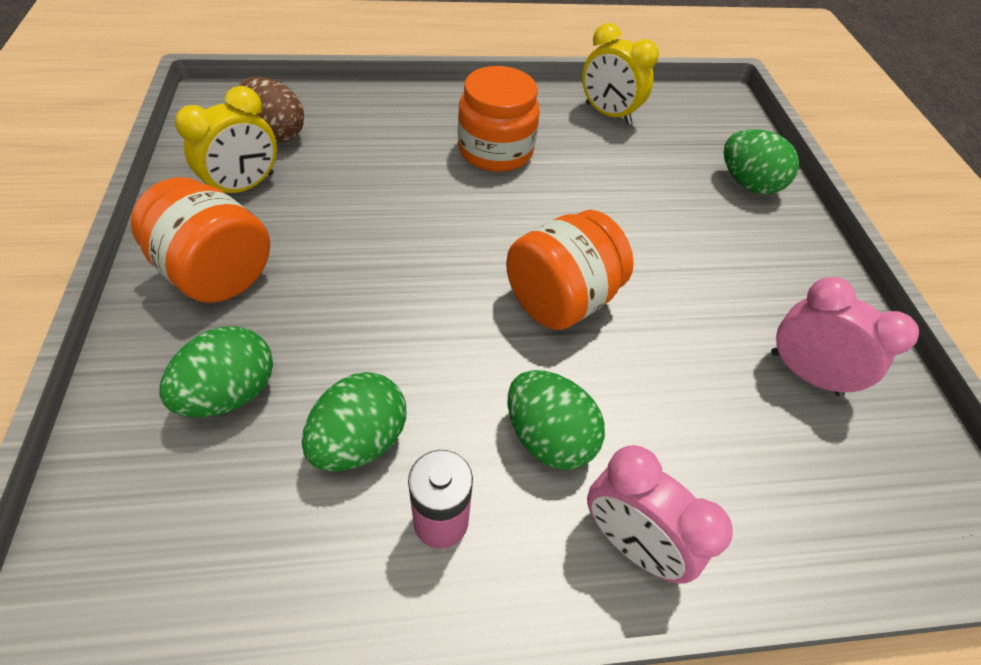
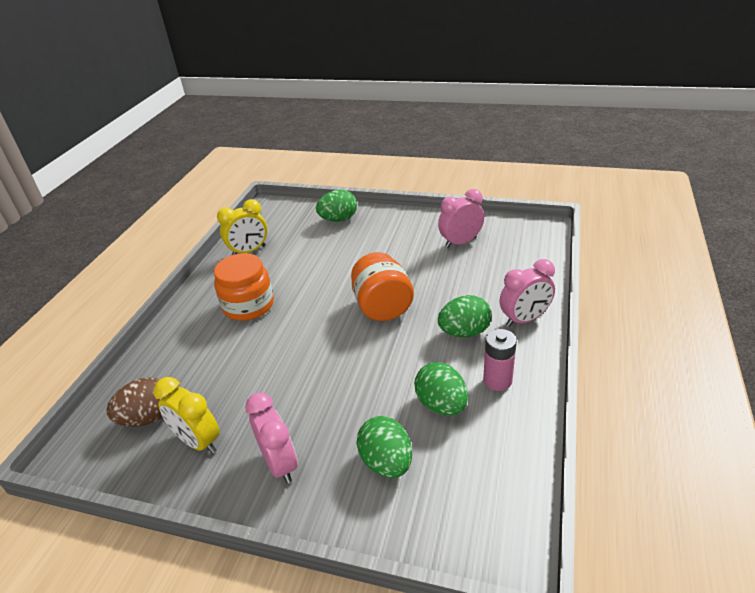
camera: 60 degrees left, 15 degrees down
(218, 273) = (280, 464): orange jar -> pink clock
(245, 186) = (198, 441): yellow clock -> yellow clock turned 150 degrees clockwise

